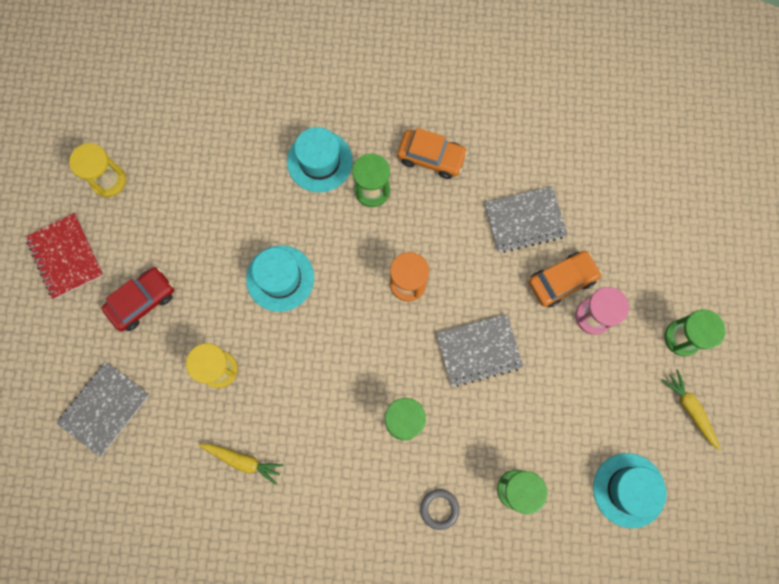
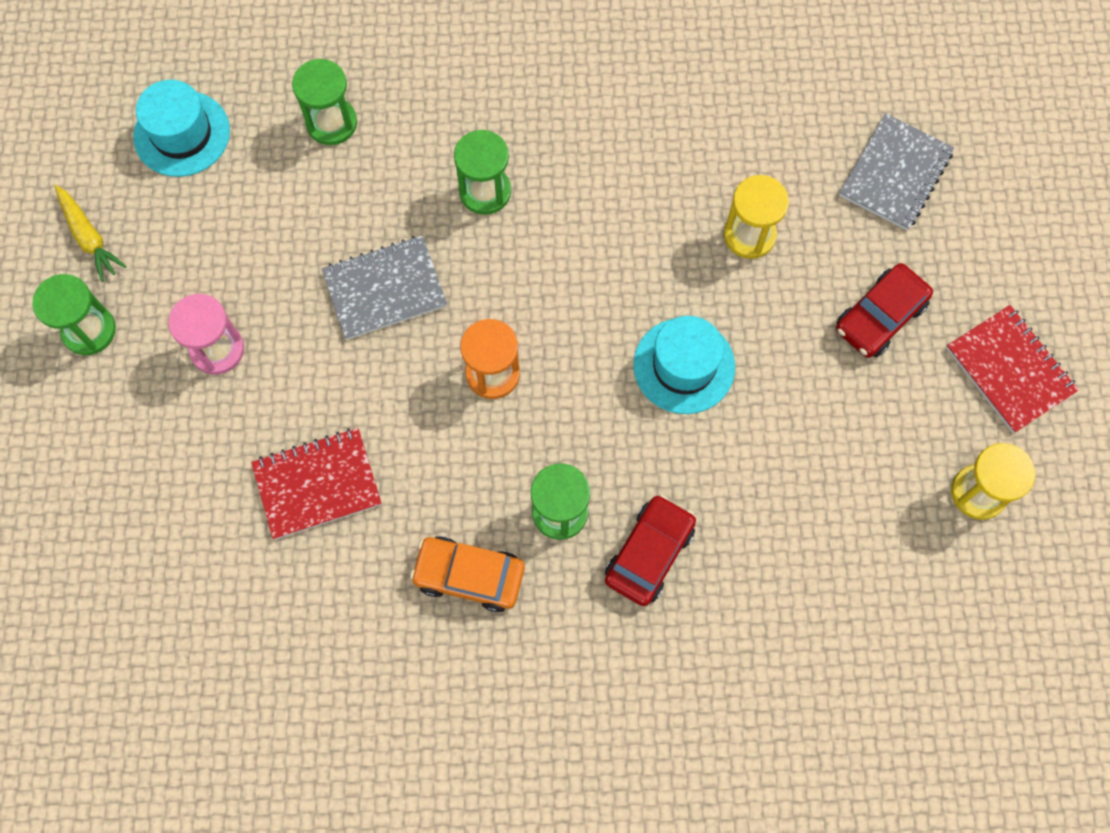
camera: 175 degrees right, 5 degrees down
(243, 461) = (696, 127): yellow carrot -> none
(319, 161) = (649, 553): turquoise hat -> red car
(439, 509) = (431, 93): grey ring -> none
(524, 220) = (317, 484): grey notebook -> red notebook
(562, 281) = (262, 397): orange car -> none

